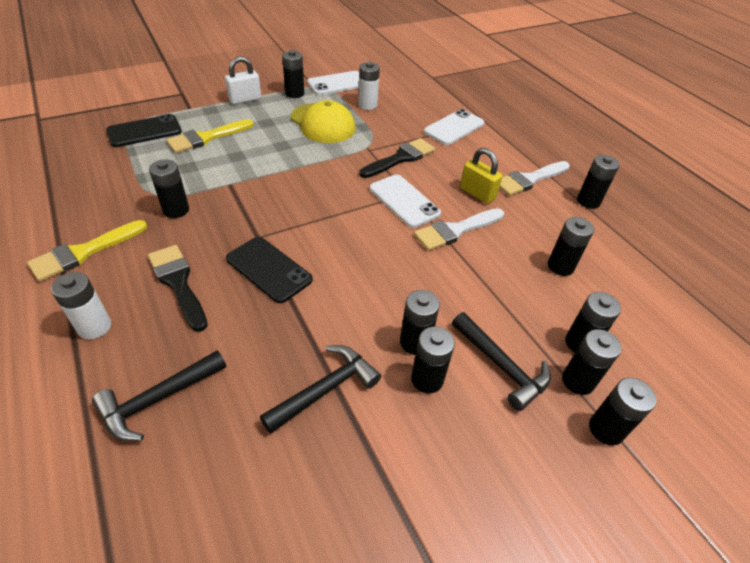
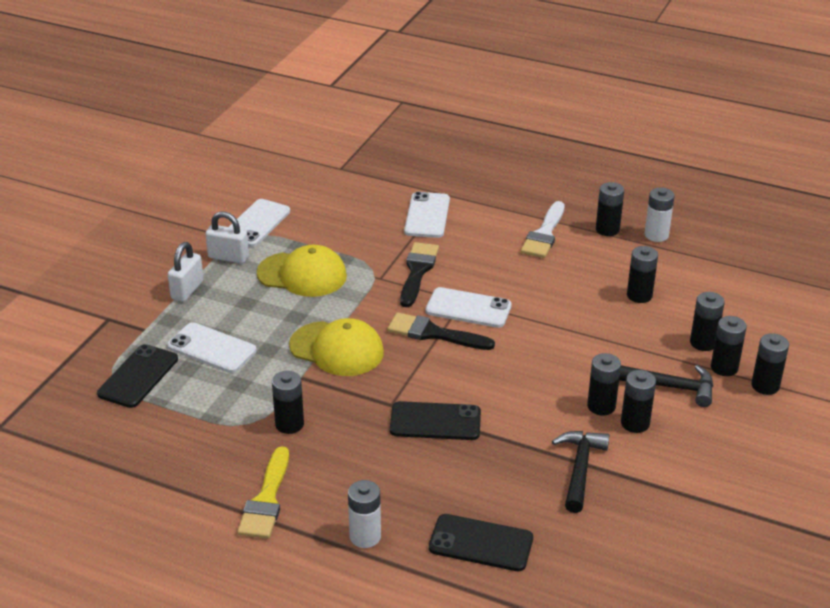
camera: 35 degrees left, 10 degrees down
(158, 399) = (481, 543): black hammer -> black phone
(178, 283) = (381, 472): black brush -> black brush (434, 333)
(206, 138) = (212, 348): yellow brush -> white phone
(277, 179) = (337, 349): none -> yellow cap
(294, 93) = (228, 257): black battery -> white padlock
(367, 105) = (318, 233): white battery -> white battery (656, 235)
(456, 230) = (536, 310): white brush -> none
(477, 193) = (517, 269): yellow padlock -> none

